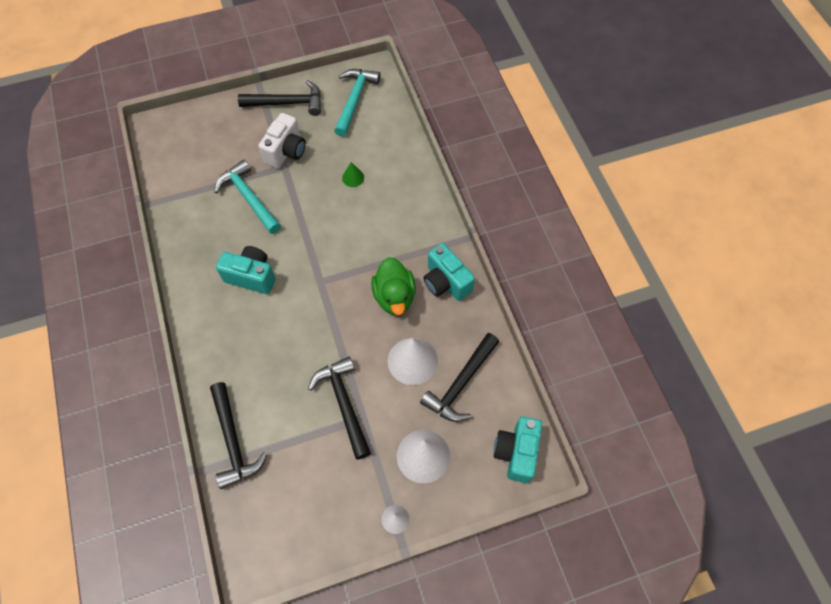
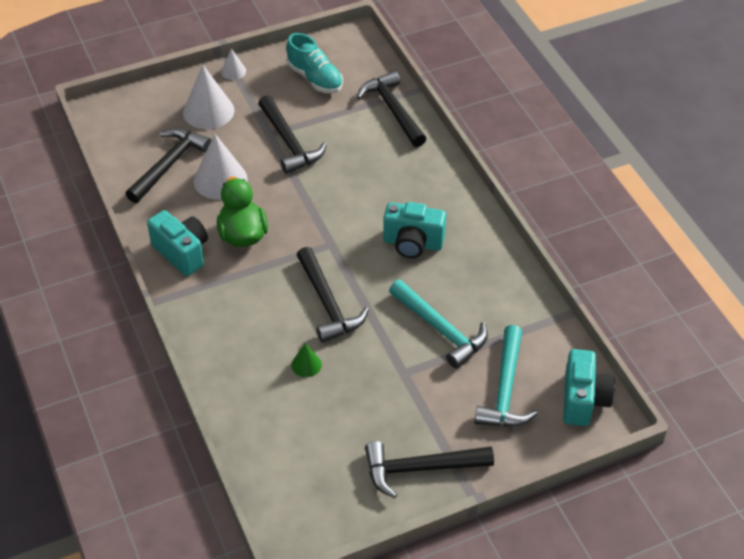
camera: 175 degrees right, 15 degrees down
(286, 151) = (405, 394): white camera -> none
(307, 498) = (315, 78): none -> turquoise shoe
(330, 225) = (328, 304): none -> black hammer
(354, 100) = (317, 482): turquoise hammer -> turquoise hammer (505, 390)
(516, 452) = (118, 119): turquoise camera -> turquoise camera (583, 400)

